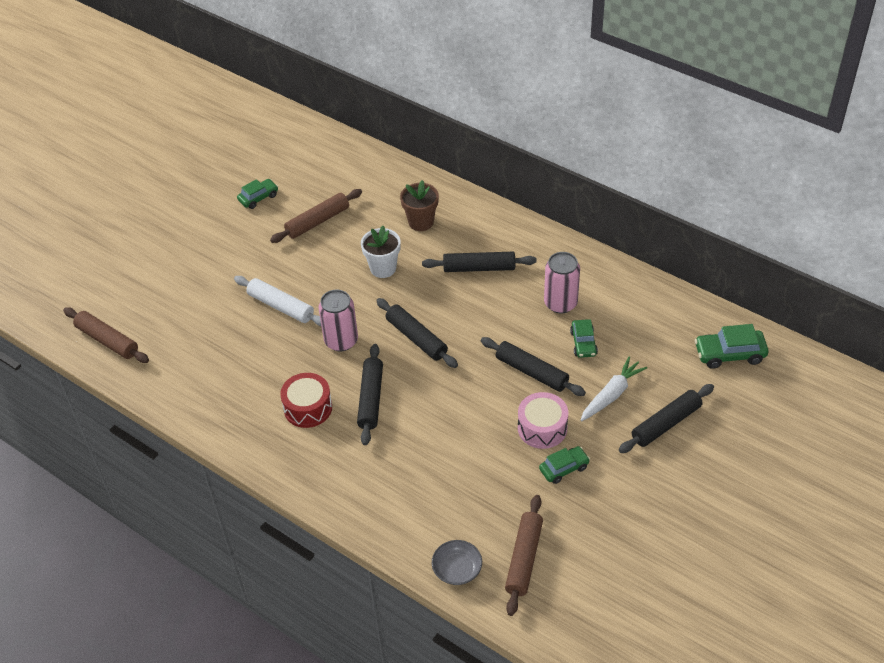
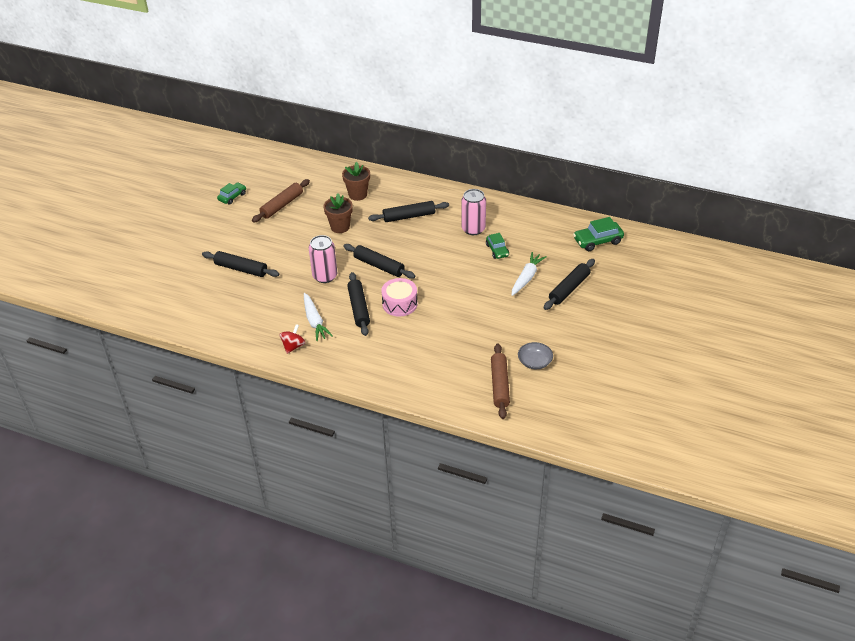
camera: 15 degrees left, 5 degrees down
(107, 340) = (148, 304): brown rolling pin -> none
(269, 441) = (293, 346): none -> red spinning top
(281, 306) = (273, 262): white rolling pin -> none
(308, 408) = (315, 321): red drum -> white carrot
(383, 268) = (340, 227): white flower pot -> brown flower pot
(457, 569) = (455, 400): grey bowl -> grey bowl (534, 362)
(532, 372) = (467, 273): black rolling pin -> black rolling pin (241, 269)
(542, 428) = (486, 305): pink drum -> pink drum (400, 304)
(564, 468) = (509, 327): green car -> none

